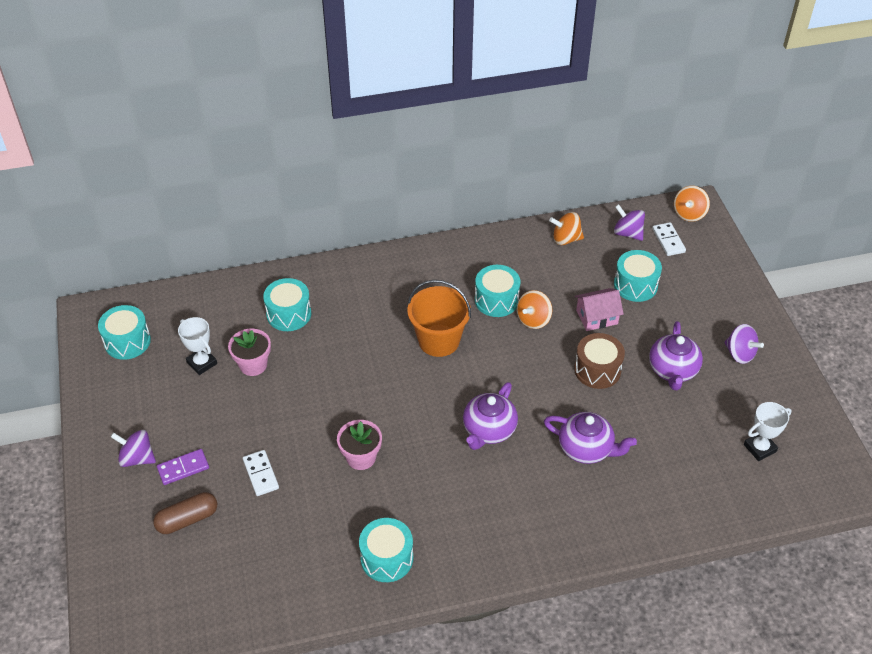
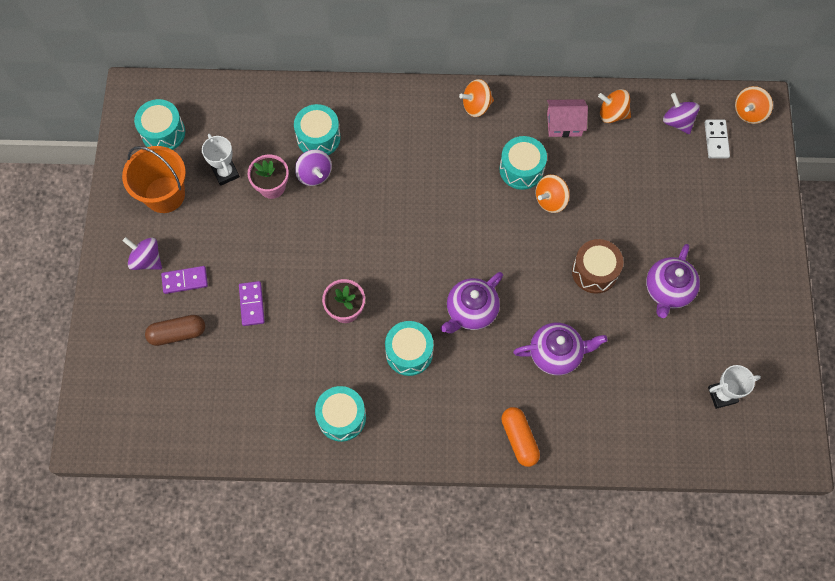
camera: 15 degrees right, 20 degrees up
(260, 474) = (251, 304): white domino -> purple domino
(435, 257) = (476, 106): none -> orange spinning top
(439, 340) = (452, 202): orange bucket -> orange bucket (164, 194)
(577, 534) = (519, 439): none -> orange capsule
(586, 449) = (556, 353): purple teapot -> purple teapot turned 45 degrees counterclockwise
(597, 317) = (613, 212): pink house -> pink house (564, 124)
(635, 285) = (664, 185): turquoise drum -> turquoise drum (409, 353)
(740, 354) = (741, 288): purple spinning top -> purple spinning top (314, 174)

